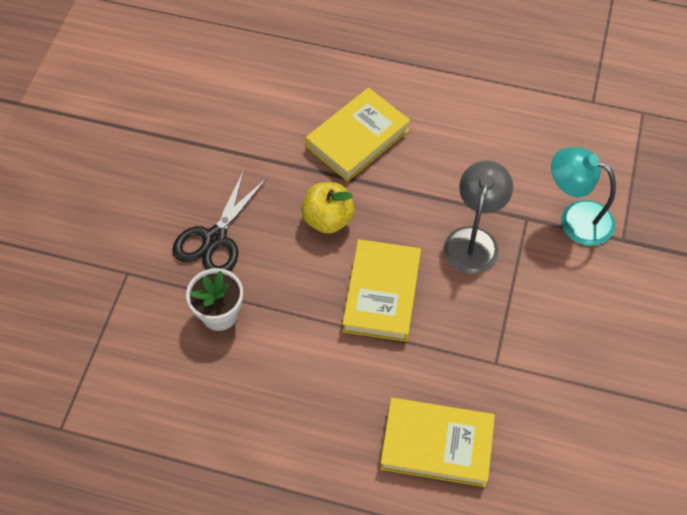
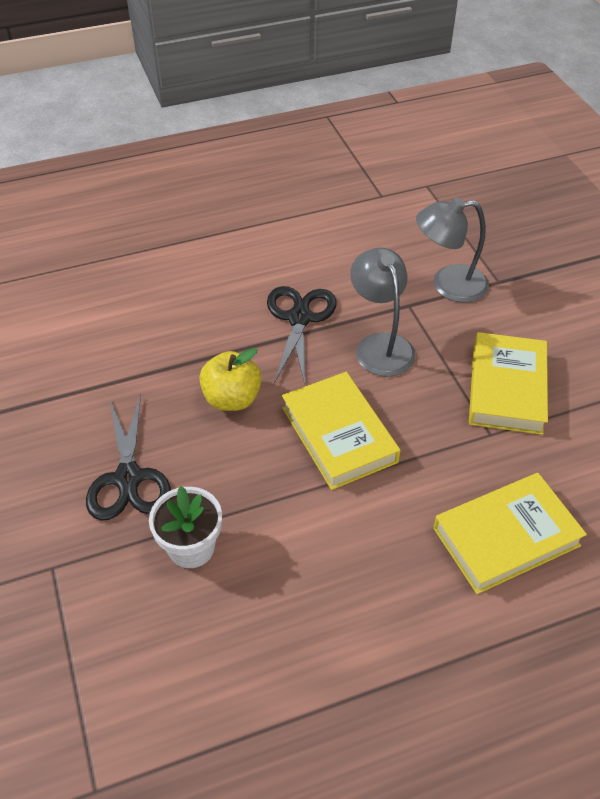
camera: 35 degrees left, 10 degrees down
(357, 138) = (203, 317): yellow book -> yellow book (506, 388)
(429, 180) = (299, 318): none -> black scissors
(576, 218) = (448, 285): turquoise lamp -> grey lamp

